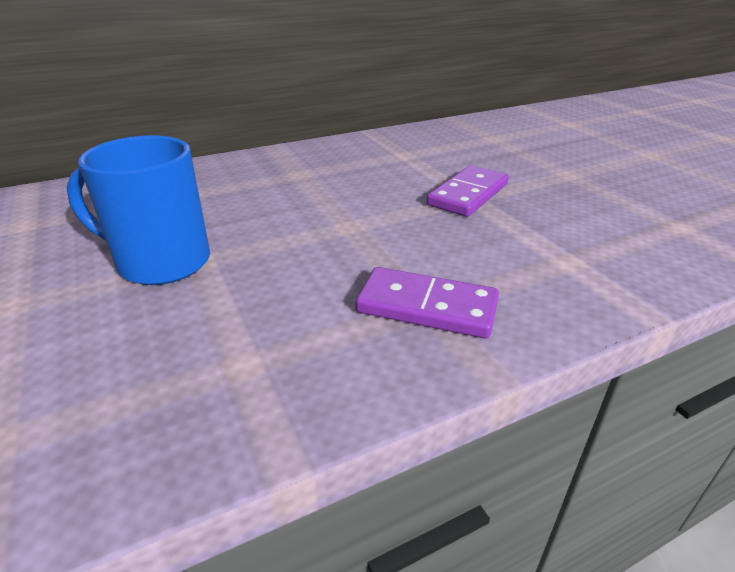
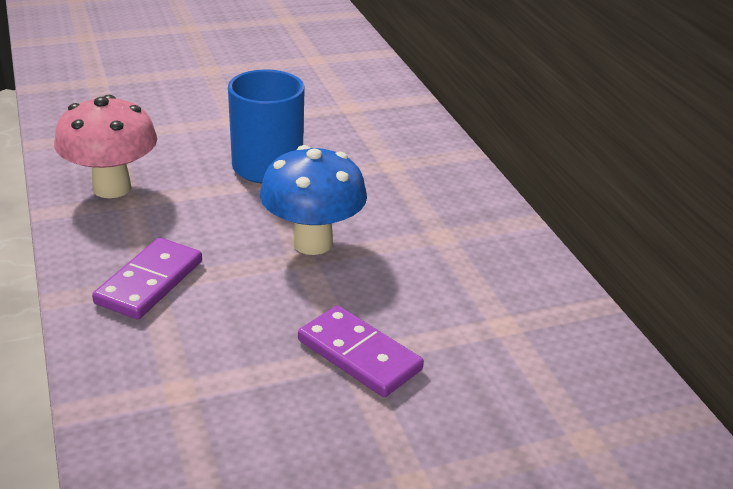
camera: 95 degrees right, 0 degrees up
(203, 392) = (112, 188): none -> pink mushroom
(323, 223) = (312, 243): none -> blue mushroom

